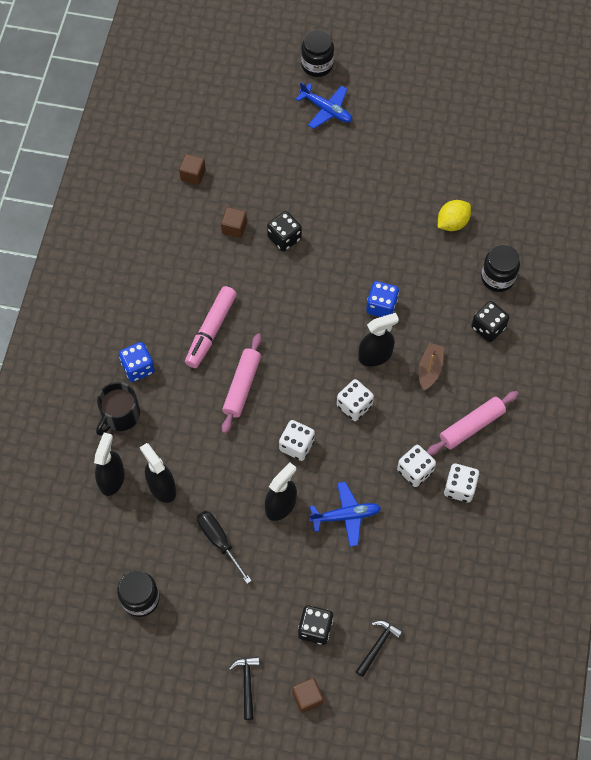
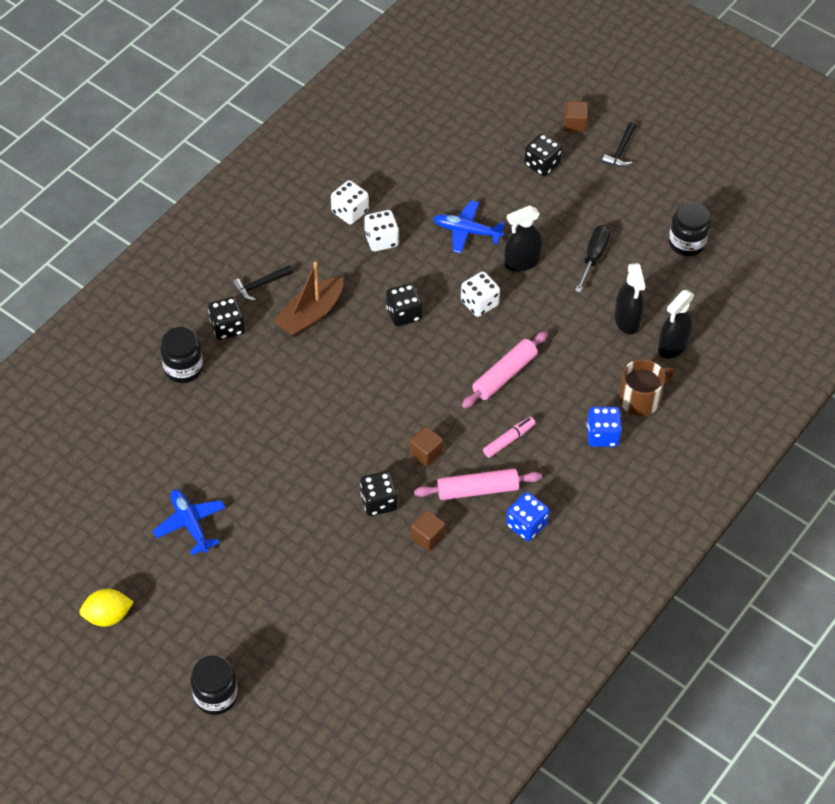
camera: 155 degrees left, 10 degrees down
(120, 415) = (641, 398): black mug -> brown mug
(193, 175) = (442, 619): brown cube -> brown cube (426, 453)
(211, 330) = (508, 440): pink marker -> pink marker, size x0.59
(219, 541) = (594, 257): black screwdriver -> black screwdriver turned 150 degrees counterclockwise
(326, 110) = (241, 631): blue plane -> blue plane (190, 524)
(354, 406) = (404, 314): white dice -> black dice
(375, 355) = (355, 348): black spray bottle -> none
(378, 645) = (495, 133): black hammer -> black hammer (260, 285)
(381, 306) = (319, 390): blue dice -> blue dice (526, 525)
(429, 369) = (310, 315): brown boat -> brown boat, size x1.52
(452, 223) = (189, 441): yellow lemon -> yellow lemon (108, 616)
(471, 426) = (305, 253): pink rolling pin -> pink rolling pin (477, 489)

